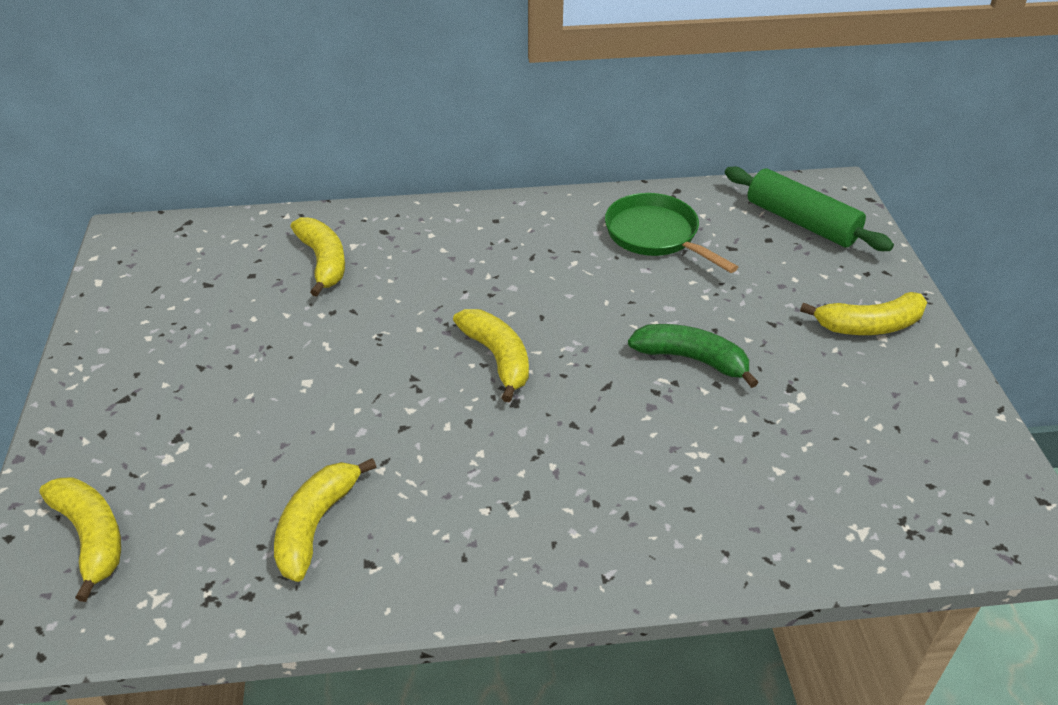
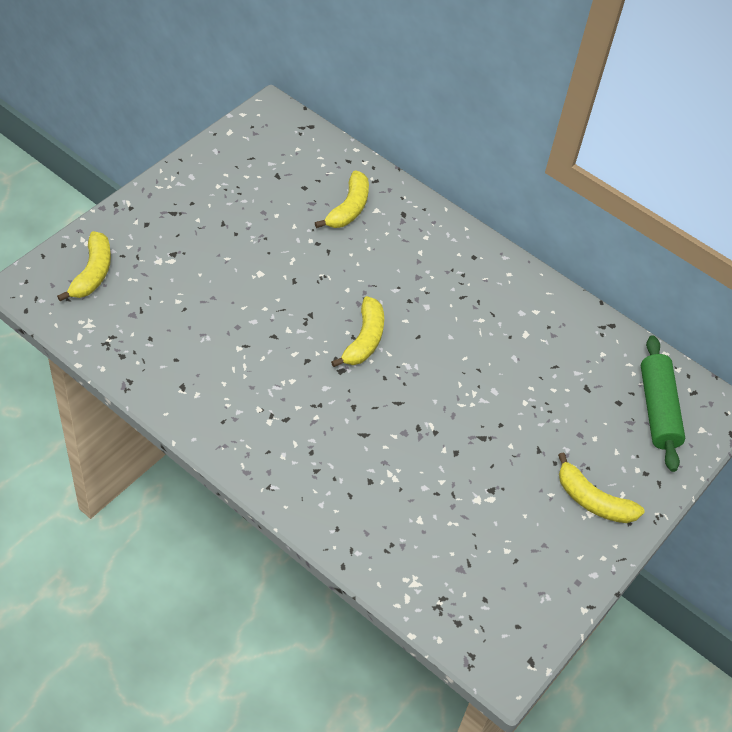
camera: 40 degrees right, 10 degrees up
(316, 525) = (182, 349): yellow banana -> none
(656, 235) = (553, 343): green pan -> none
(692, 359) = (462, 428): green banana -> none

